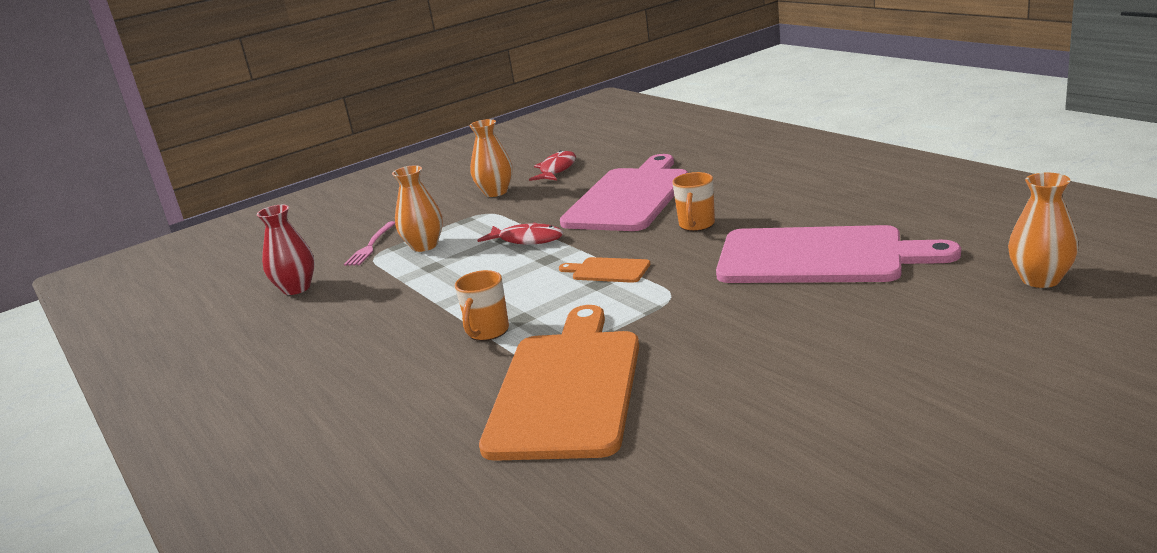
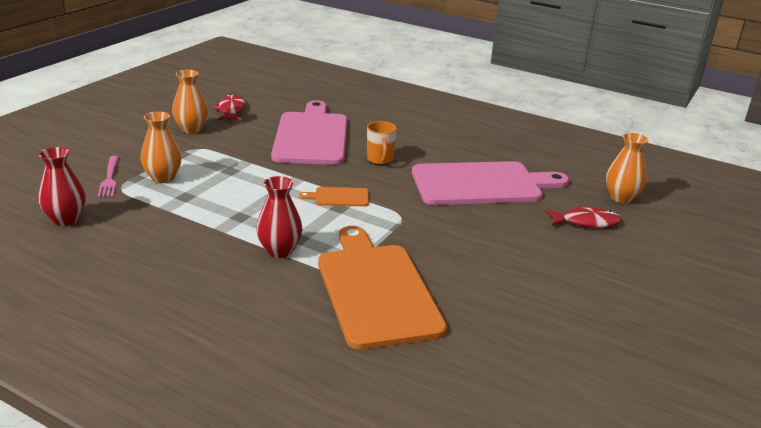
camera: 30 degrees left, 5 degrees up
(487, 332) = (279, 251): orange mug -> red vase
(527, 240) = (253, 172): red fish -> red fish (586, 222)

